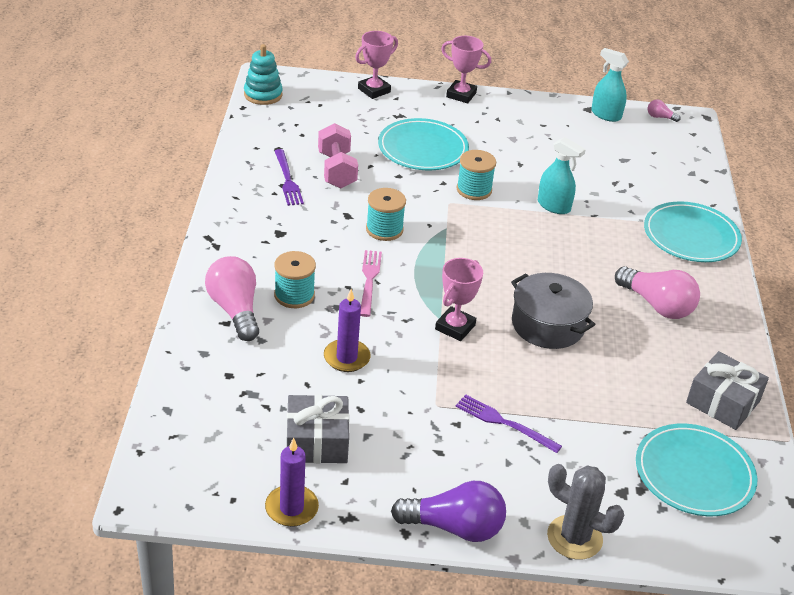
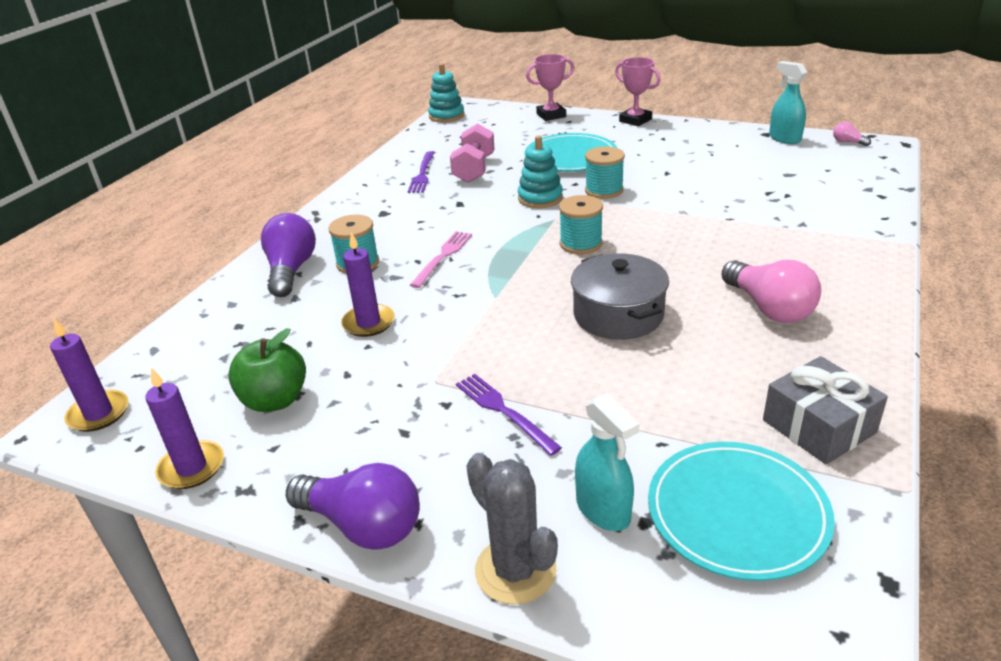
camera: 25 degrees right, 5 degrees down
(170, 476) = (99, 414): none -> purple candle
(235, 310) = (291, 270): pink light bulb -> purple light bulb
(317, 441) = (275, 400): grey gift -> green apple
(384, 229) = (488, 216): turquoise spool -> turquoise spool (581, 244)
(420, 203) = (540, 198): none -> turquoise stacking toy
(455, 327) = (507, 306): pink trophy -> none
(554, 206) = (685, 208): turquoise spray bottle -> turquoise spray bottle (603, 510)
(691, 236) = (843, 244): turquoise plate -> none

